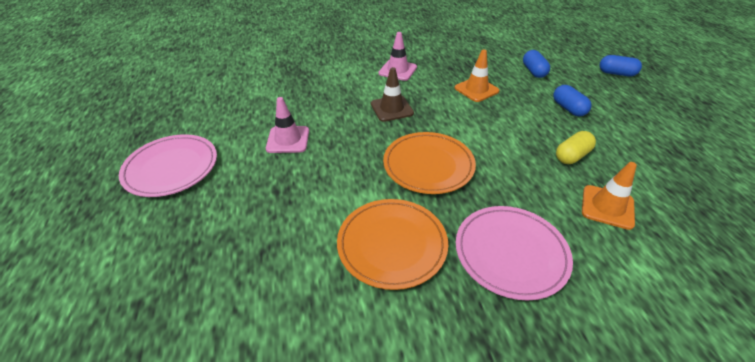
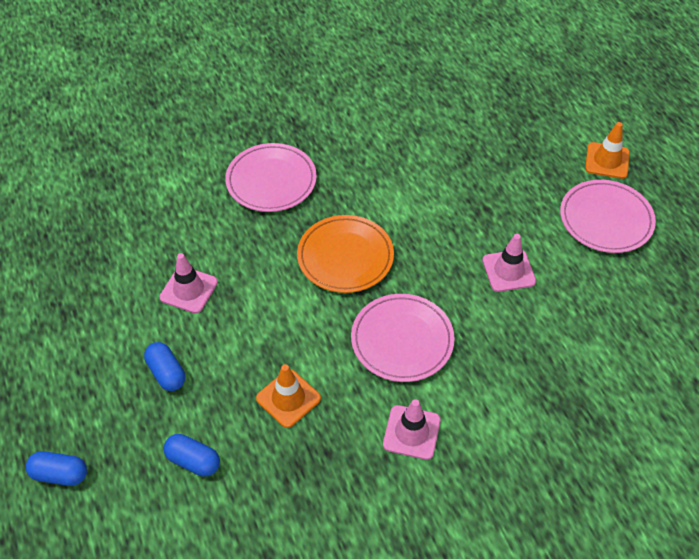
camera: 170 degrees right, 10 degrees up
(391, 108) = (402, 340): brown traffic cone -> pink plate
(392, 244) = (367, 175): orange plate -> none
(533, 71) = (193, 461): blue capsule -> blue capsule turned 45 degrees counterclockwise
(572, 156) = (189, 290): yellow capsule -> pink traffic cone
(607, 207) = (175, 232): orange traffic cone -> orange traffic cone (607, 161)

